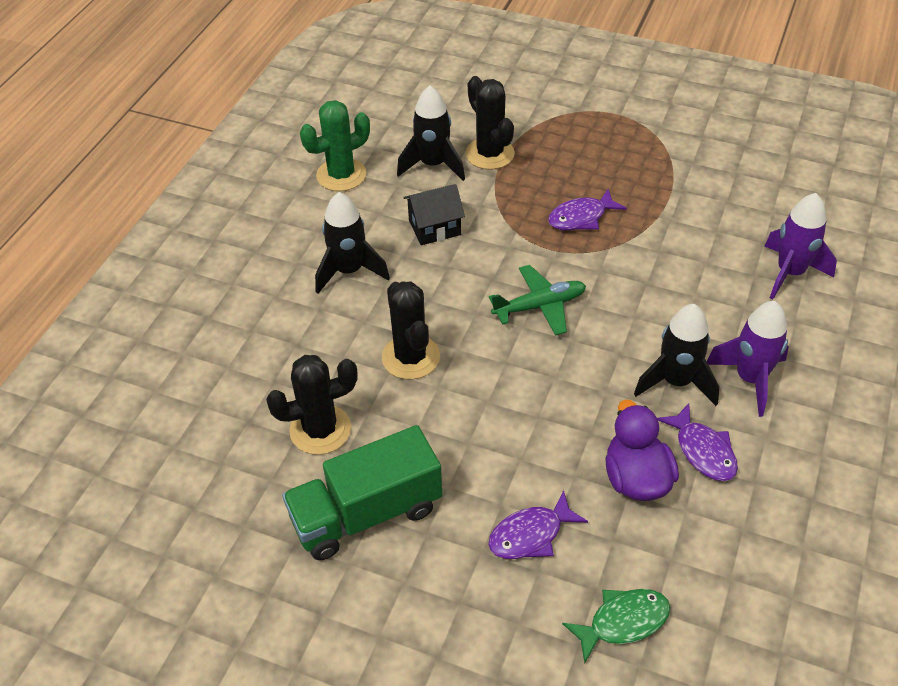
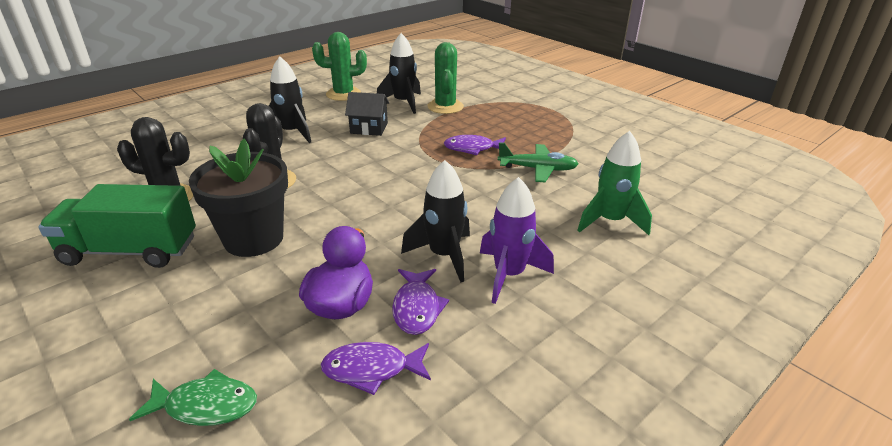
camera: 25 degrees right, 15 degrees down
(476, 442) = (253, 239): none -> black flower pot
(489, 154) = (445, 107): black cactus -> green cactus
(530, 535) = (216, 309): purple fish -> purple fish (371, 369)
(540, 306) = (390, 182): green plane -> green plane (537, 169)
(790, 273) = (610, 221): purple rocket -> green rocket

